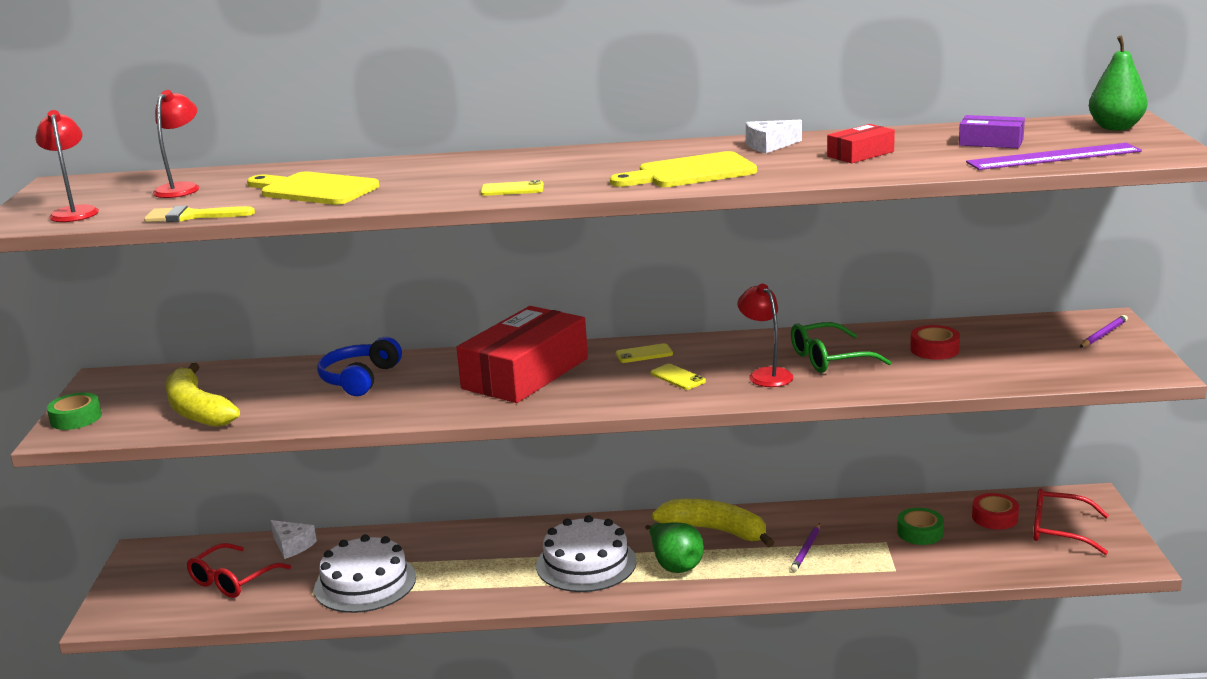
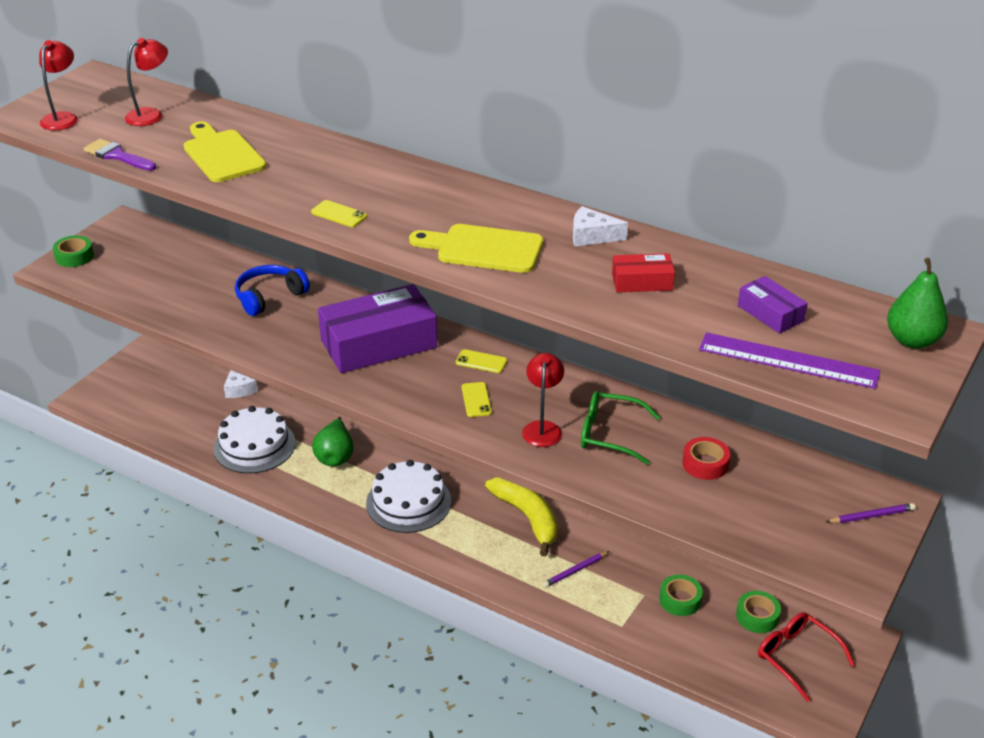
camera: 30 degrees right, 15 degrees up
(192, 216) = (117, 156): yellow brush -> purple brush
(197, 410) = (146, 282): yellow banana -> none
(232, 580) = (180, 401): red glasses -> none
(525, 373) = (379, 344): red box -> purple box
(675, 565) = (467, 535): green pear -> green pear (335, 456)
(994, 517) = (757, 616): red tape -> green tape

